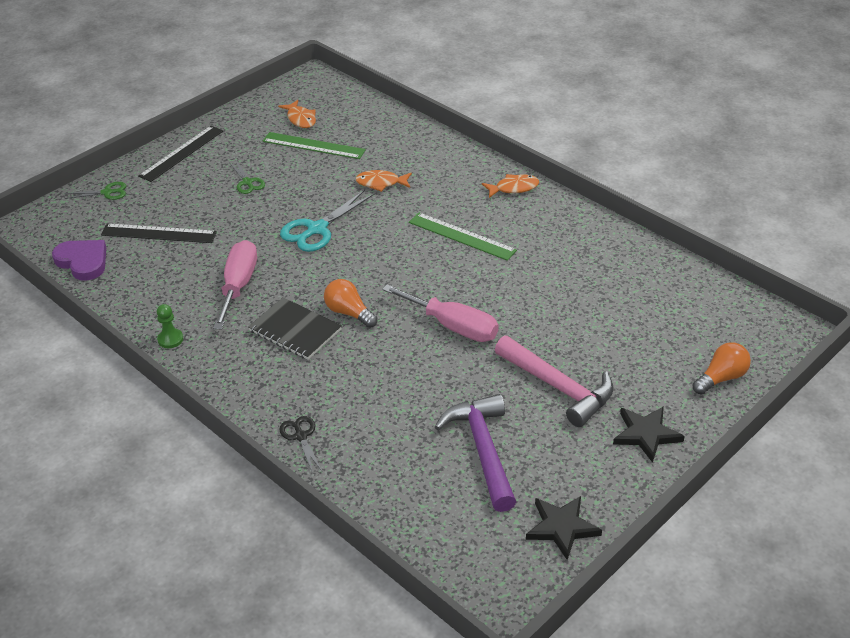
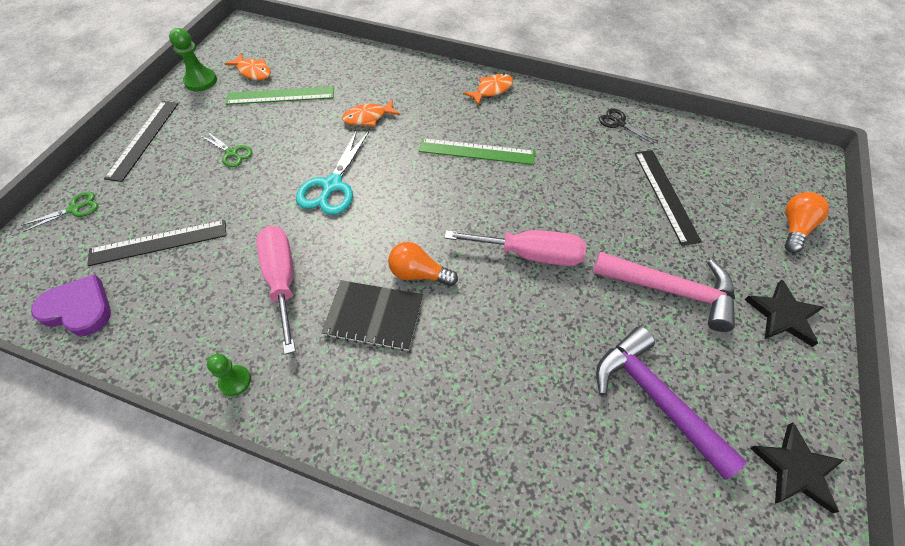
camera: 25 degrees left, 15 degrees up
(251, 116) = (201, 81): none -> green pawn
(301, 436) = (457, 462): black scissors -> black scissors (619, 123)
(615, 318) = (666, 195): none -> black ruler

